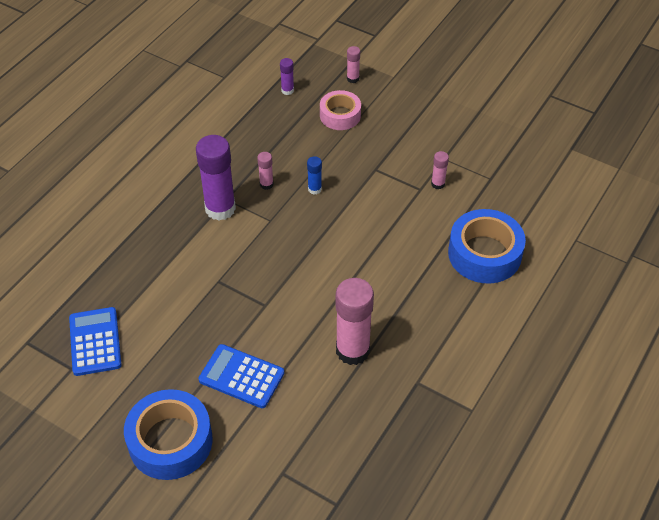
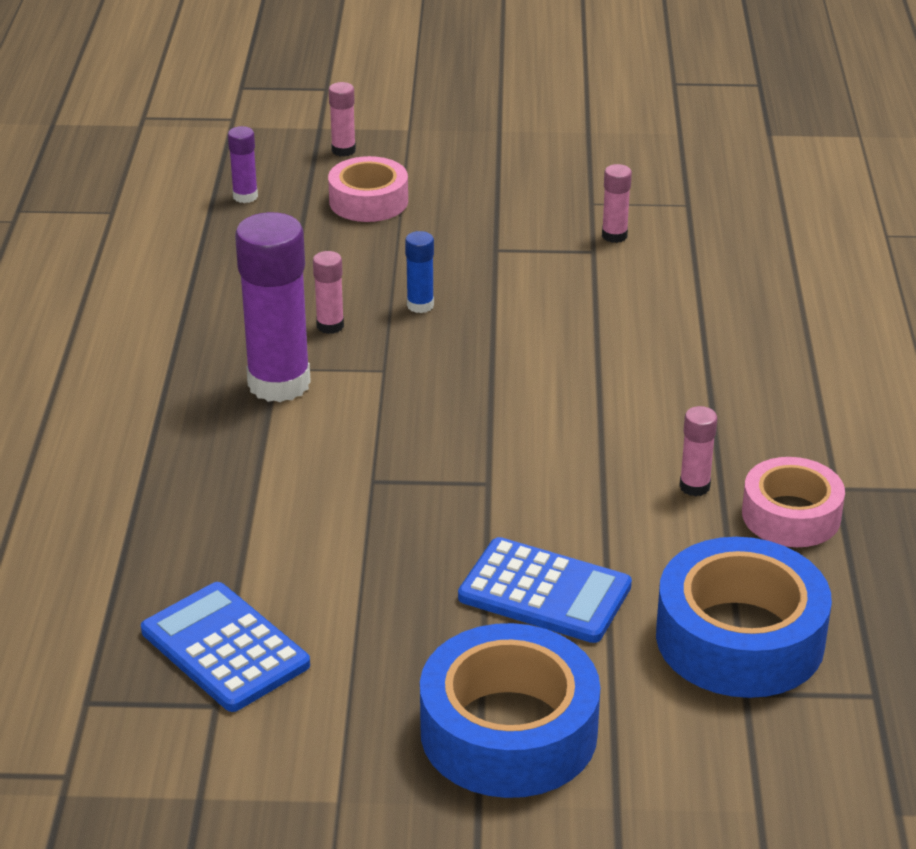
camera: 30 degrees left, 15 degrees down
(241, 376) = (545, 592): blue calculator -> blue calculator turned 150 degrees counterclockwise
(352, 350) = (694, 486): pink glue stick -> pink glue stick, size x0.46
(382, 388) = (791, 515): none -> pink tape
(484, 254) = (773, 295): blue tape -> blue tape (740, 638)

